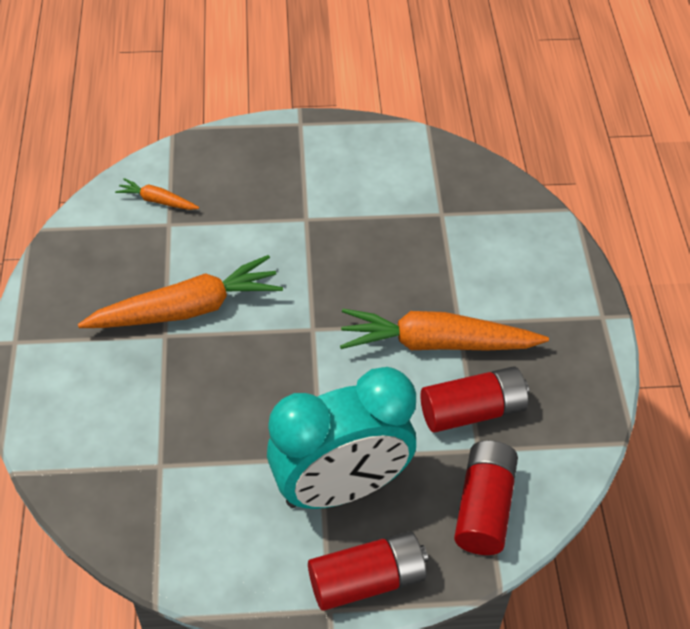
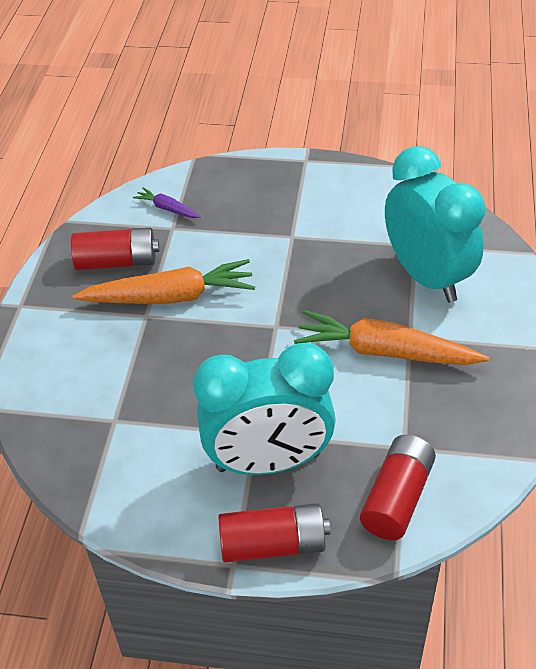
camera: 15 degrees right, 5 degrees down
(157, 200) = (167, 208): orange carrot -> purple carrot
(462, 250) = (427, 276): none -> turquoise clock
(472, 411) = (405, 413): red battery -> red battery (117, 262)

